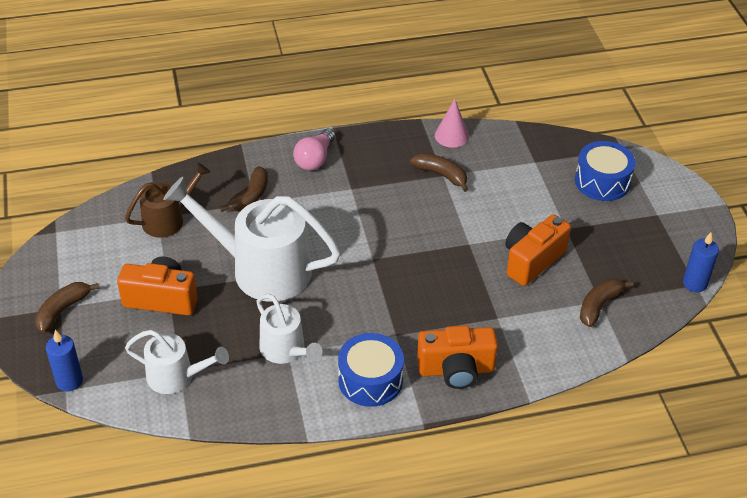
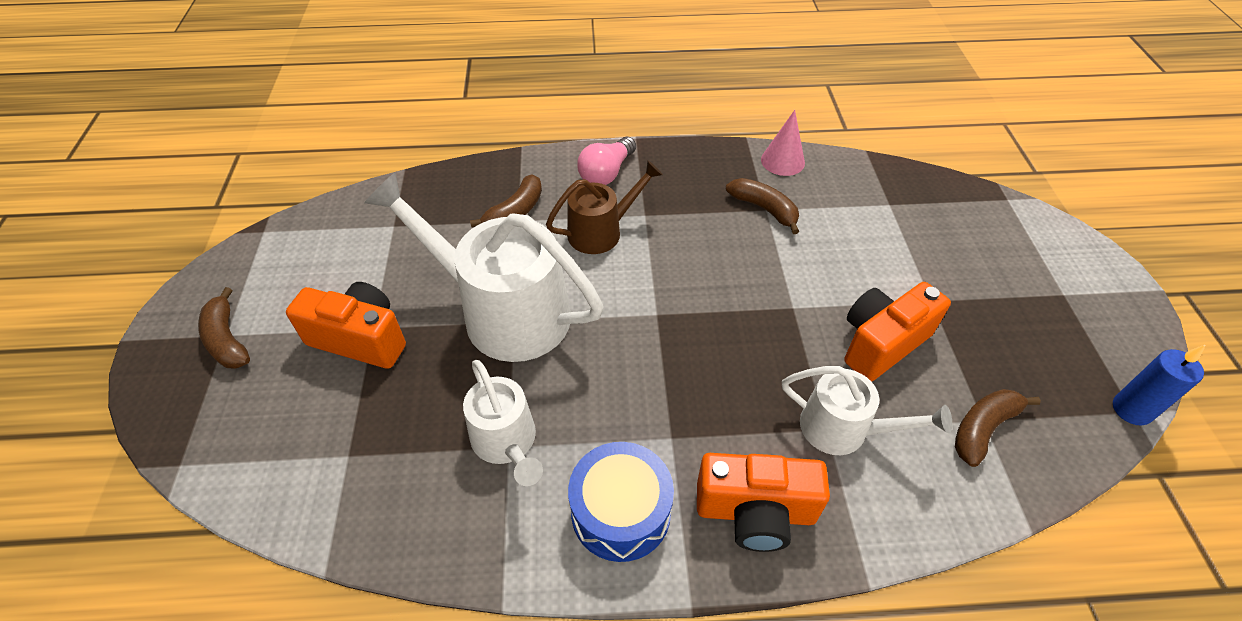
camera: 10 degrees right, 5 degrees up
(63, 310) = (227, 339): brown banana -> brown banana turned 75 degrees counterclockwise
(69, 381) = (190, 451): blue candle -> none
(168, 219) = (405, 230): brown watering can -> brown watering can (602, 231)
(177, 377) = (340, 465): white watering can -> white watering can (844, 429)
(602, 181) = (982, 239): blue drum -> none

